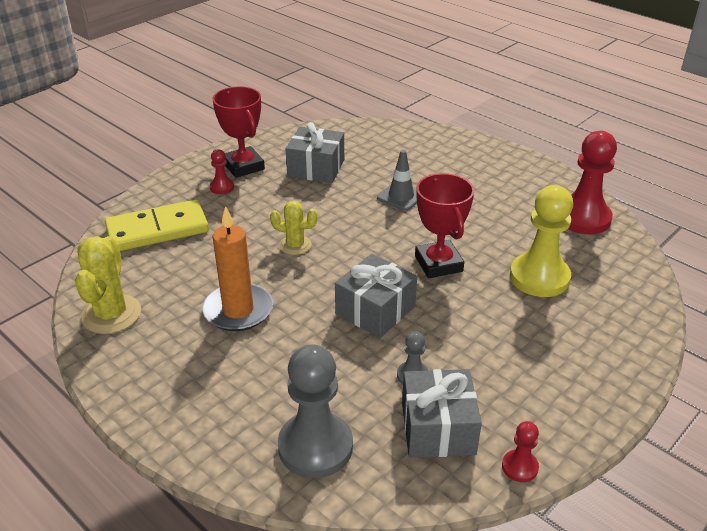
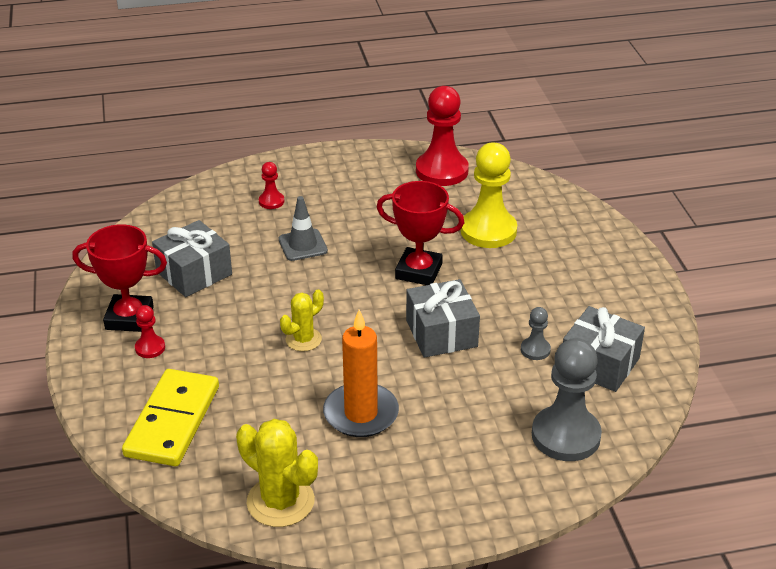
camera: 55 degrees left, 0 degrees up
(519, 467) = (665, 344): red pawn -> red pawn (271, 201)

